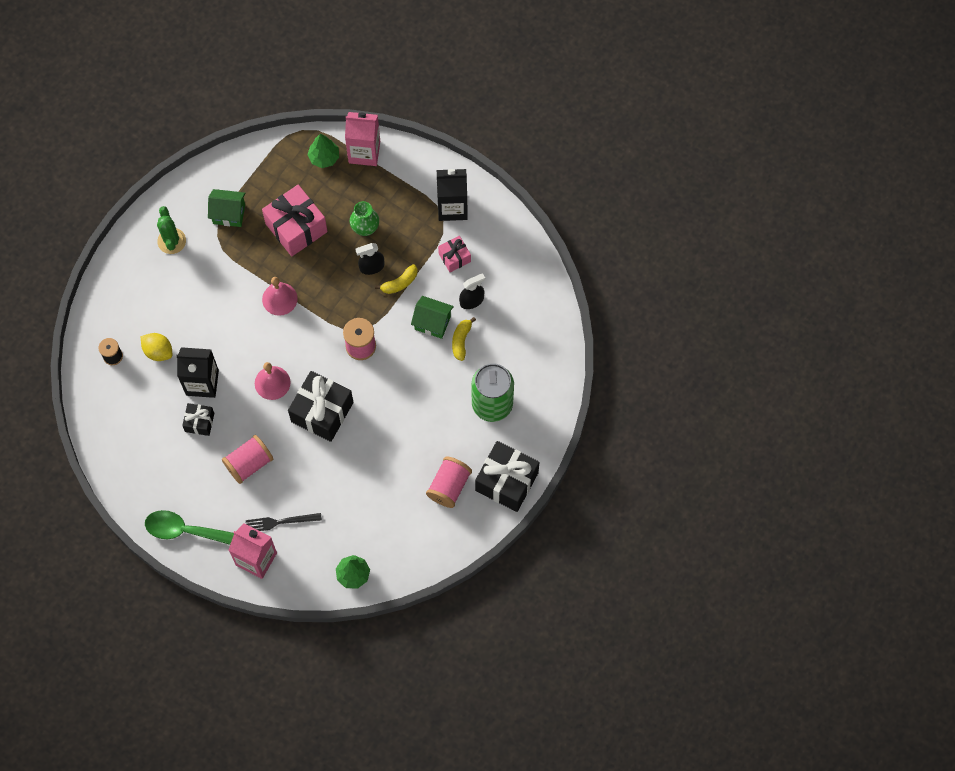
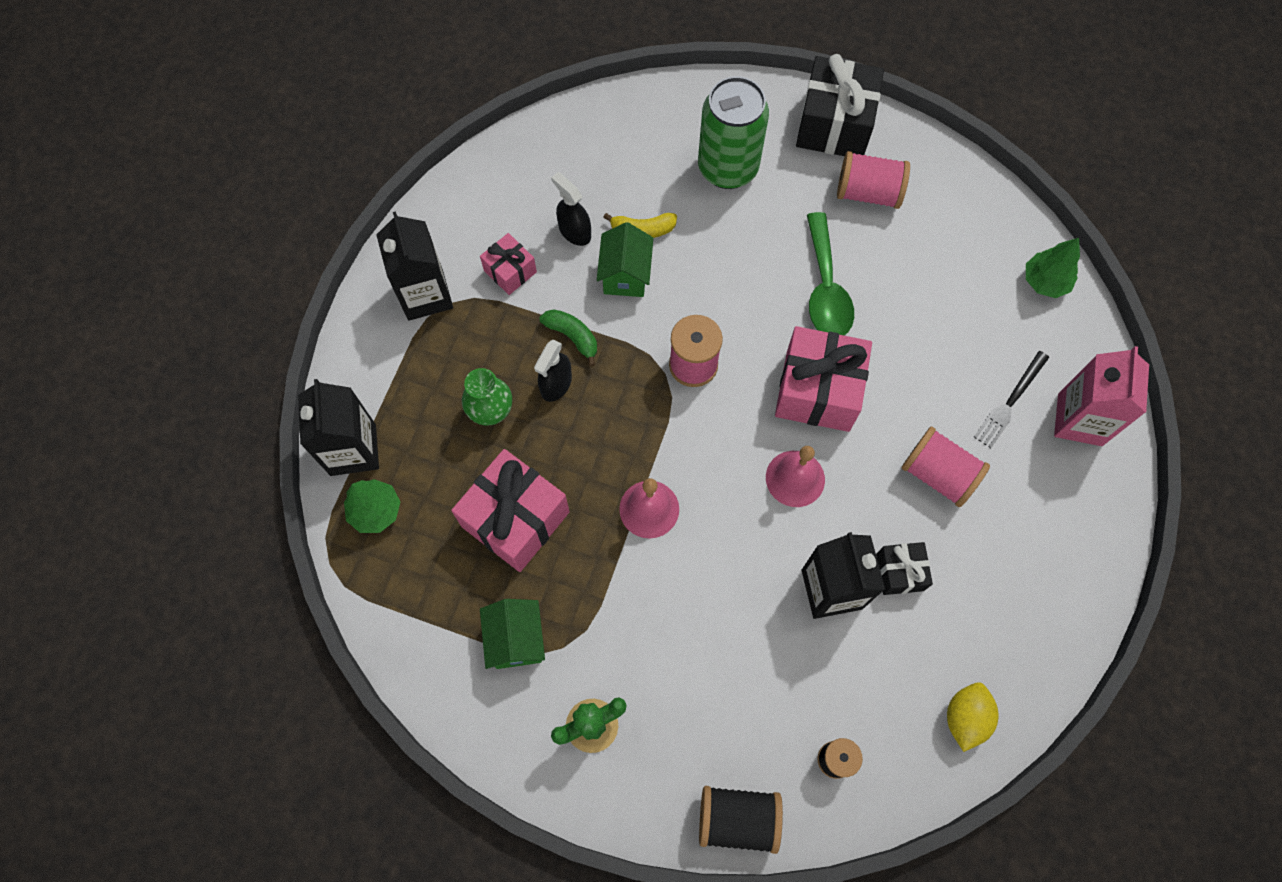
camera: 105 degrees left, 0 degrees up
(101, 299) = (737, 819): none -> black spool
(158, 351) = (801, 681): yellow lemon -> yellow lemon (965, 717)
(185, 530) = (1081, 539): green spoon -> green spoon (825, 289)
(280, 522) = (1010, 402): black fork -> black fork turned 60 degrees clockwise
(322, 412) = (817, 391): black gift -> pink gift
(364, 152) = (353, 450): pink carton -> black carton
(371, 267) = (556, 384): black spray bottle -> black spray bottle turned 60 degrees clockwise
(400, 283) = (572, 336): yellow banana -> green banana

